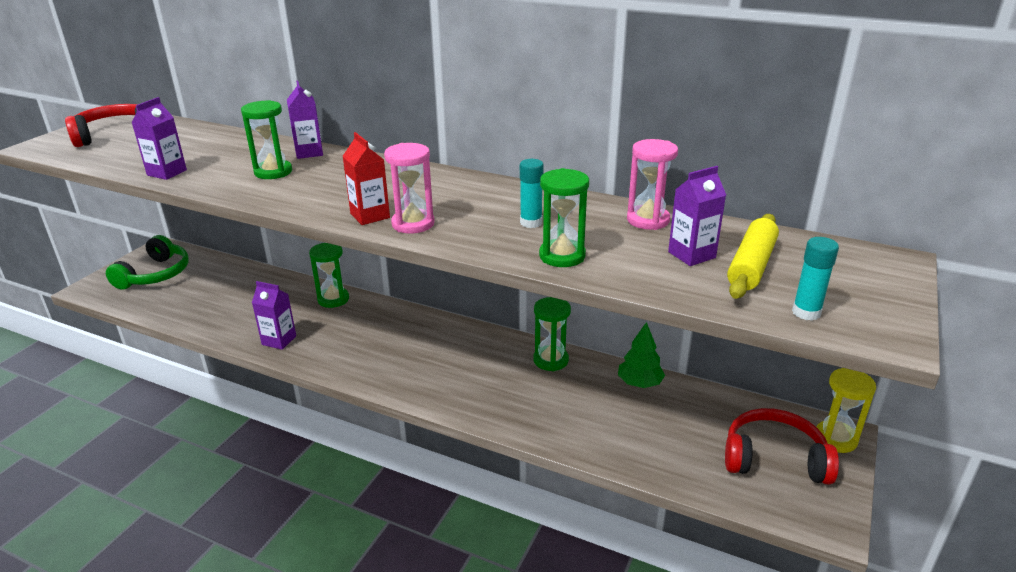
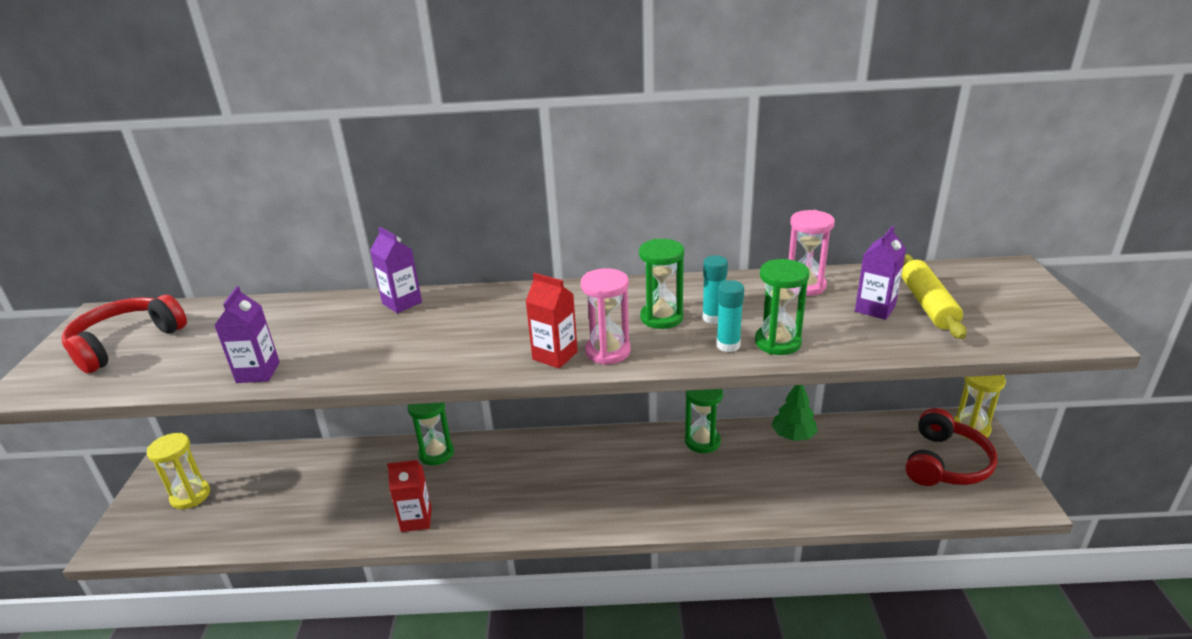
camera: 25 degrees left, 0 degrees up
(155, 274) = (190, 496): green headphones -> yellow hourglass
(273, 172) = (389, 336): green hourglass -> green hourglass (661, 318)
(279, 340) = (416, 520): purple carton -> red carton
(774, 458) = (945, 463): red headphones -> red headphones turned 135 degrees clockwise
(806, 312) = (1009, 334): turquoise glue stick -> turquoise glue stick (728, 345)

